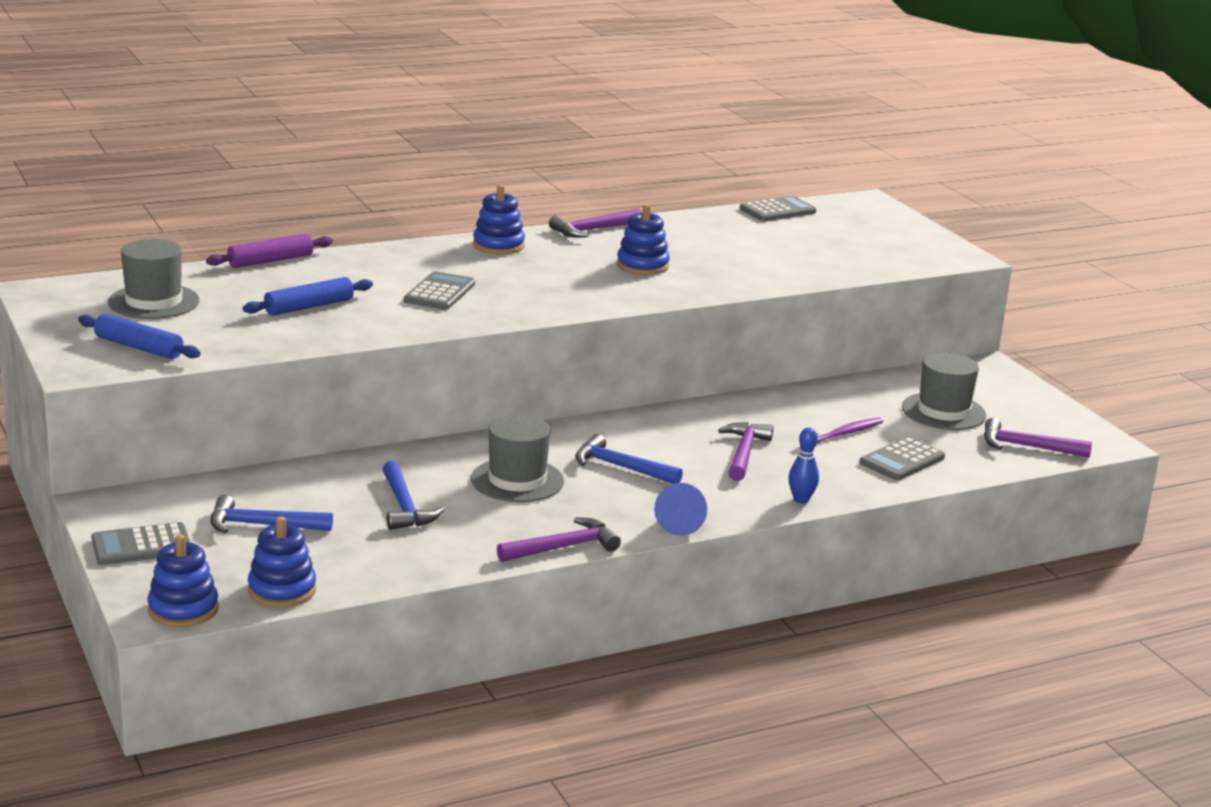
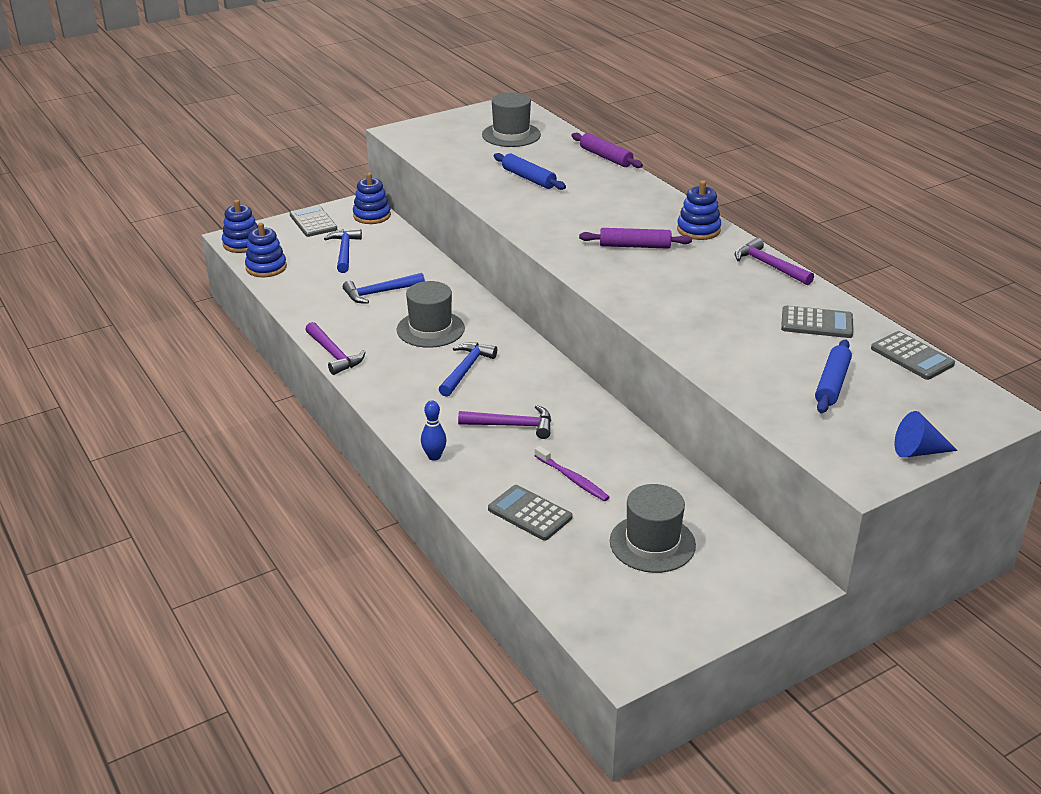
camera: 85 degrees right, 10 degrees up
(139, 347) = (437, 141): blue rolling pin -> blue rolling pin (832, 384)
(439, 292) = (581, 217): grey calculator -> grey calculator (816, 323)
(526, 277) = (634, 246): none -> purple rolling pin
(642, 265) = (697, 292): blue stacking toy -> blue stacking toy (372, 215)
(679, 523) = (380, 400): blue cone -> blue cone (918, 451)
(1026, 447) = (592, 599): purple hammer -> none

